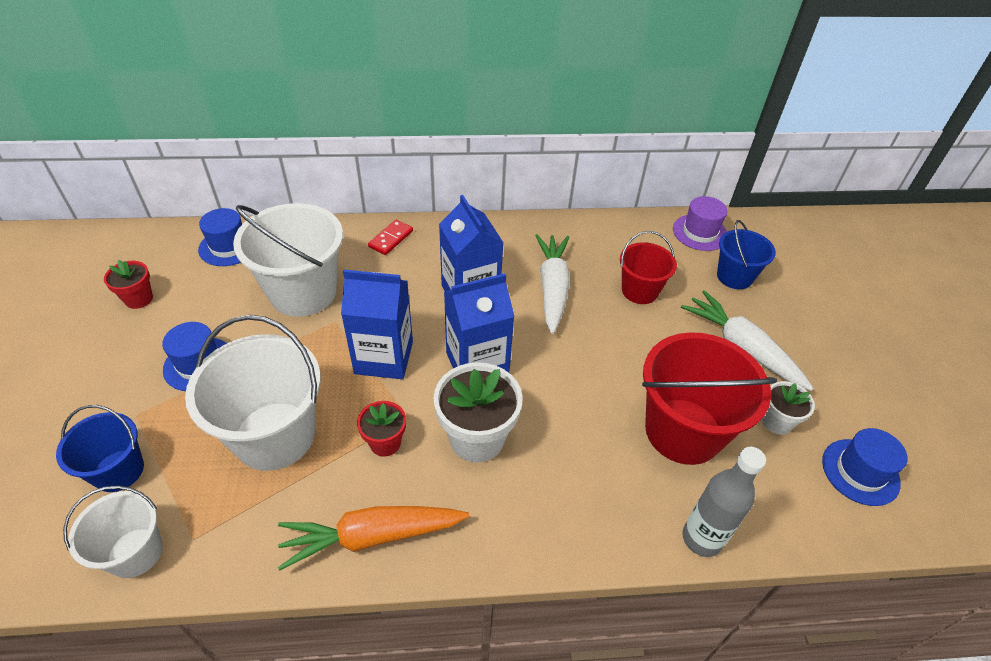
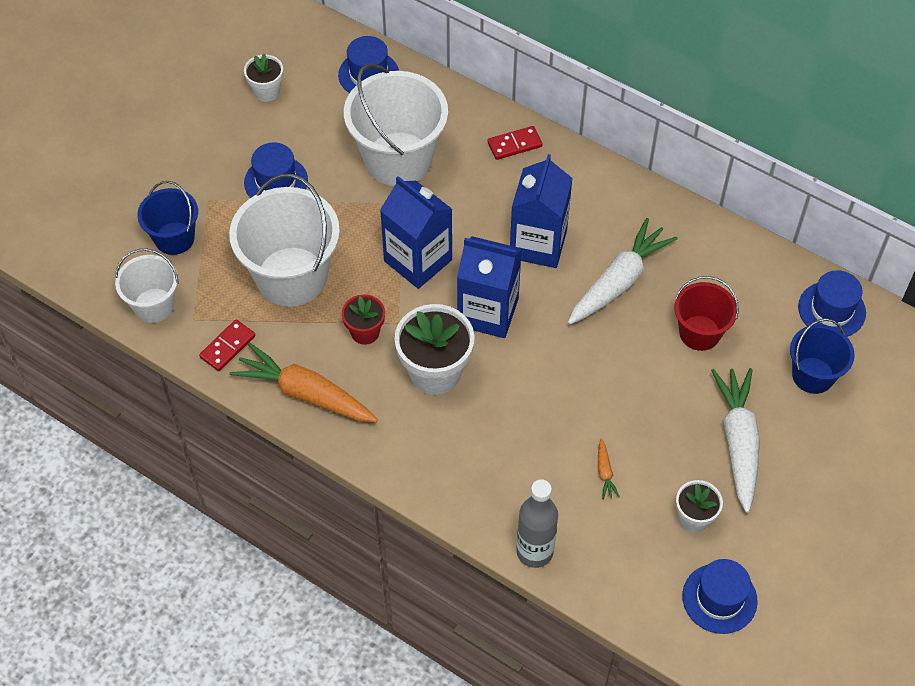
camera: 40 degrees right, 10 degrees up
(139, 299) = (267, 91): red flower pot -> white flower pot
(253, 543) = (227, 347): none -> red domino
(683, 431) = (605, 472): red bucket -> orange carrot
(700, 232) = (831, 310): purple hat -> blue hat

